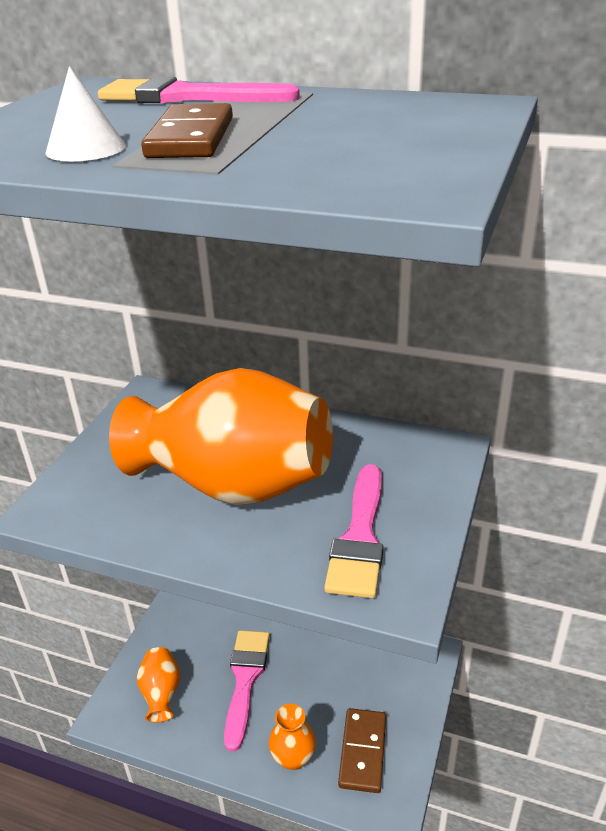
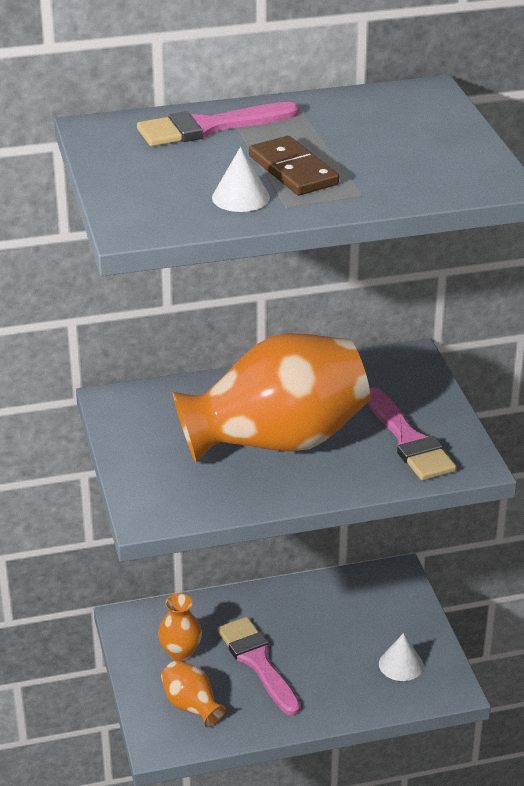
camera: 35 degrees left, 0 degrees up
(293, 758) = (350, 694): orange vase -> orange vase (180, 652)
(362, 751) = (401, 664): brown domino -> white cone

